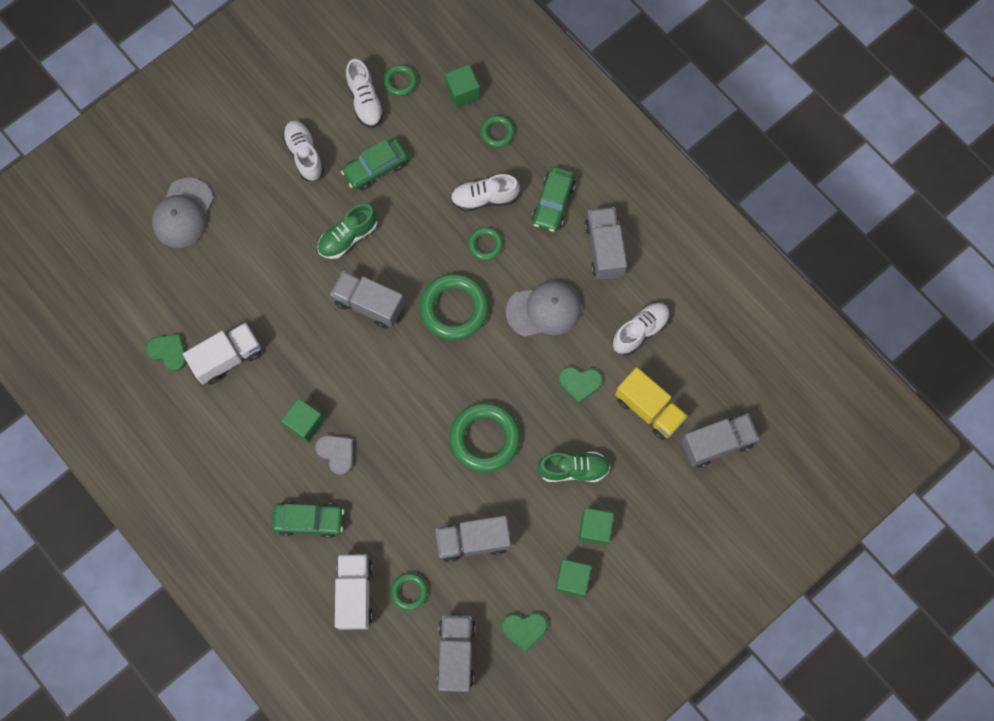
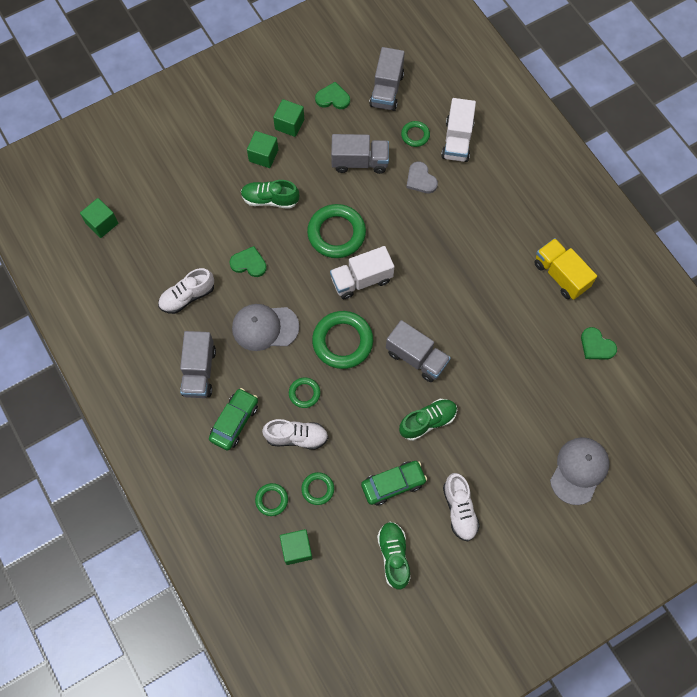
camera: 170 degrees left, 5 degrees down
(227, 358) = (545, 332): white truck -> white truck (361, 280)
(305, 423) = (483, 269): green cube -> green cube (102, 223)
(309, 520) = (487, 196): green car -> none
(336, 453) = (459, 241): grey heart -> grey heart (420, 179)
(365, 101) = (394, 556): white shoe -> green shoe
(400, 82) = (356, 571): green ring -> green ring (317, 489)
(649, 409) = (197, 234): yellow truck -> yellow truck (560, 275)
(716, 443) = (151, 200): grey truck -> none

